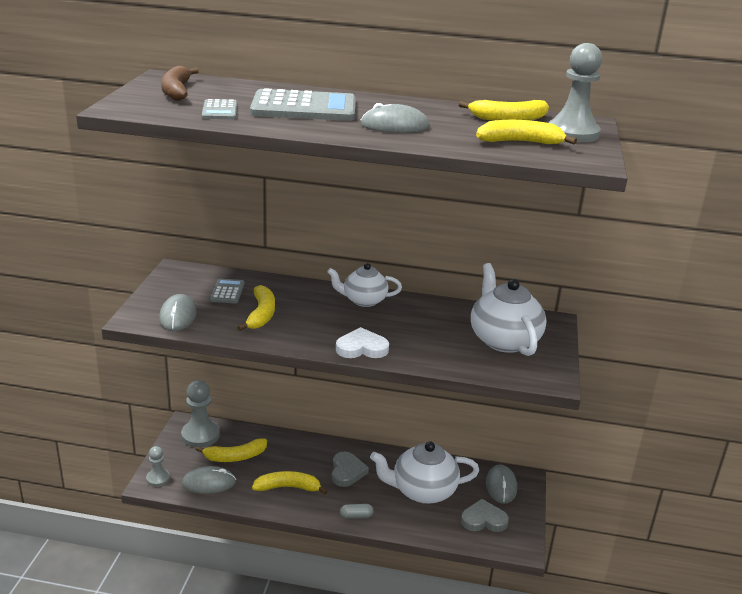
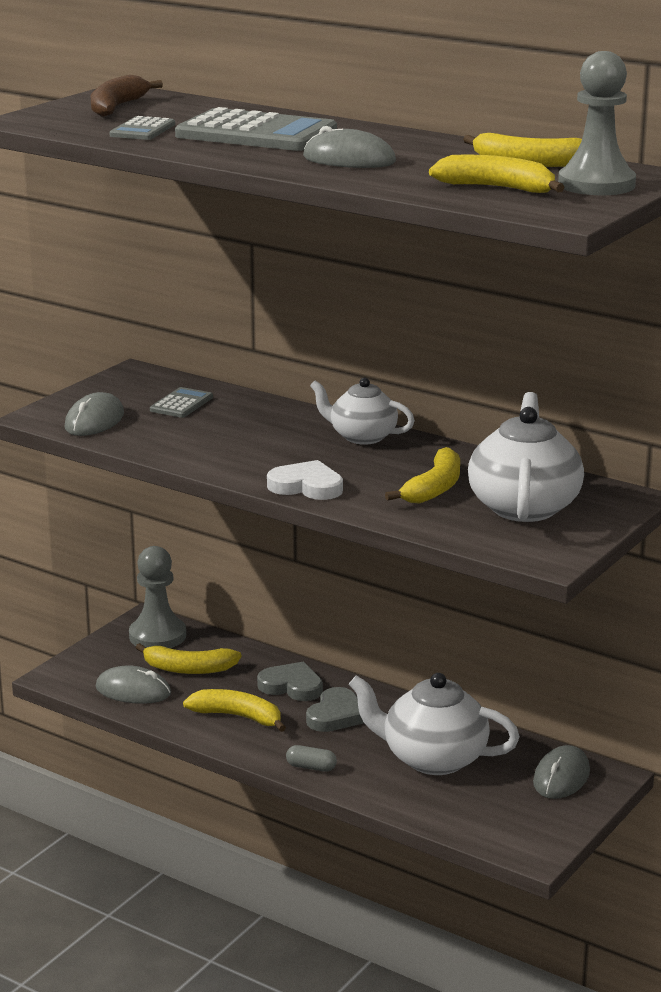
camera: 25 degrees right, 5 degrees down
(158, 478) = (69, 673): grey pawn -> none
(261, 314) = (204, 433): yellow banana -> yellow banana (434, 488)
(483, 520) = (500, 810): grey heart -> grey heart (292, 686)

